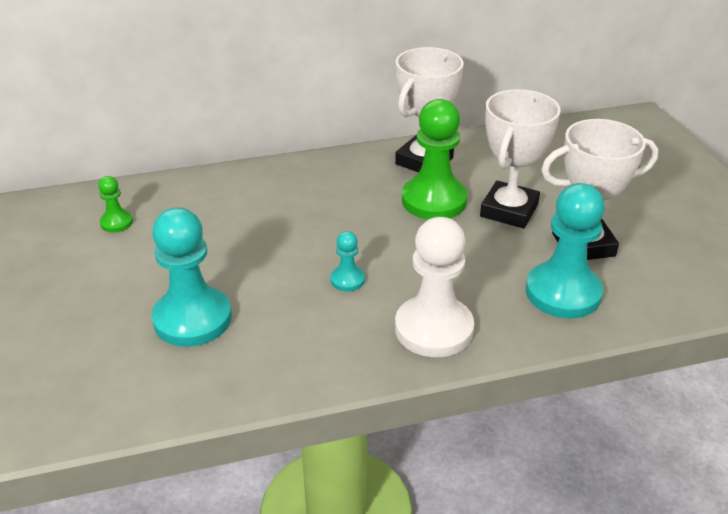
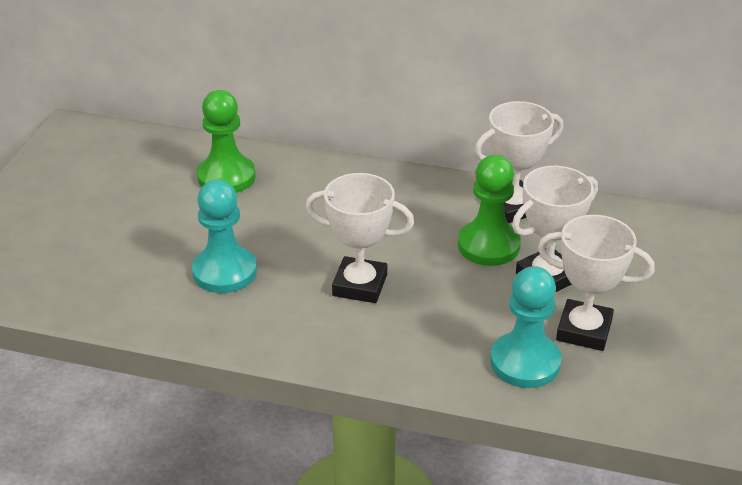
camera: 30 degrees right, 0 degrees up
(116, 222) = (226, 177): green pawn -> green pawn, size x2.13
(347, 280) = (360, 285): turquoise pawn -> white trophy
(433, 329) = (392, 348): white pawn -> none

